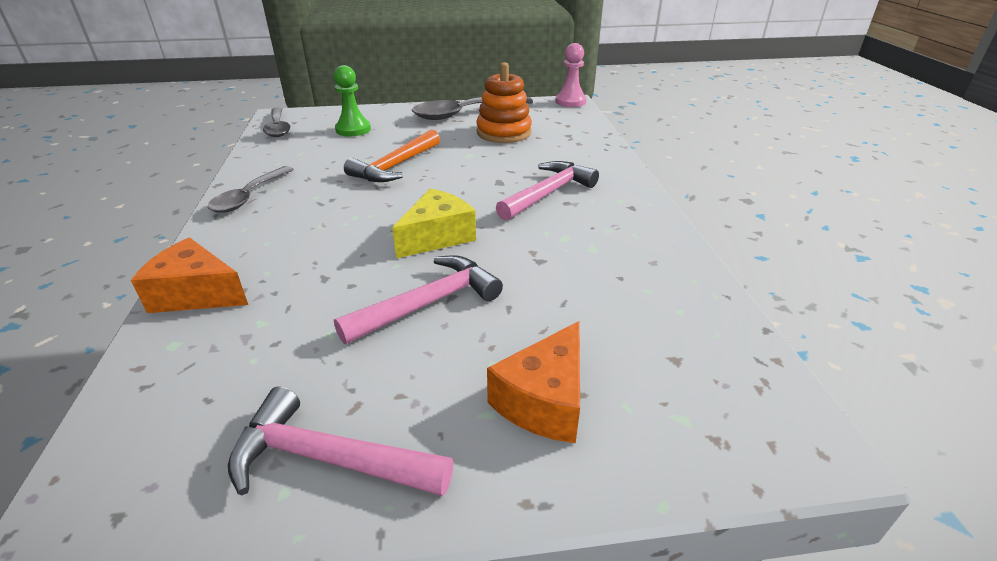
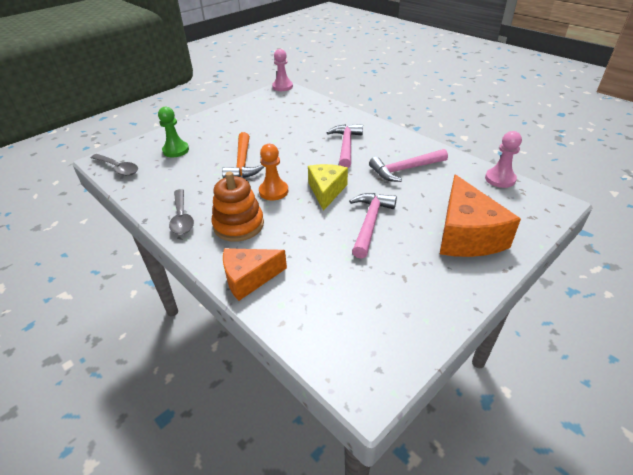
camera: 35 degrees left, 5 degrees up
(328, 459) = (424, 300): pink hammer -> pink hammer (405, 170)
(378, 210) = (273, 191): none -> orange pawn
(464, 114) = (232, 115): grey spoon -> none
(504, 132) = (273, 119): orange stacking toy -> orange stacking toy (238, 225)
(544, 400) = (466, 235): orange cheese -> orange cheese, size x1.54
(740, 342) = (500, 179): none -> pink pawn

